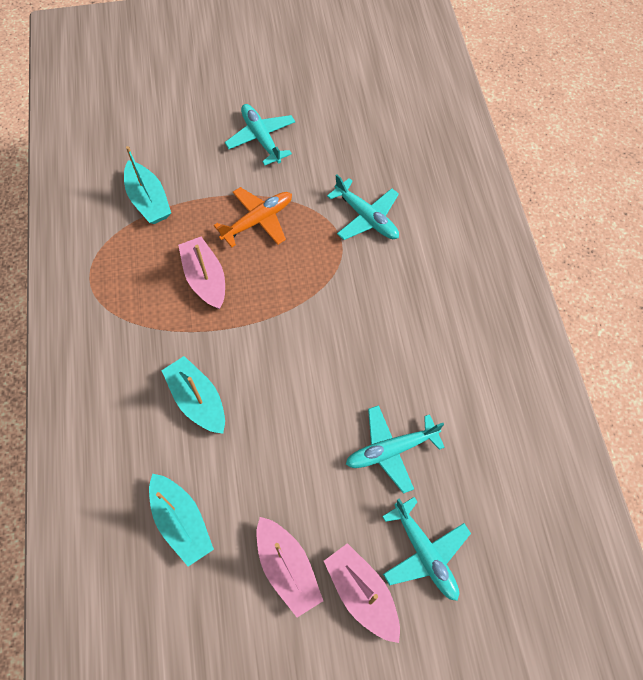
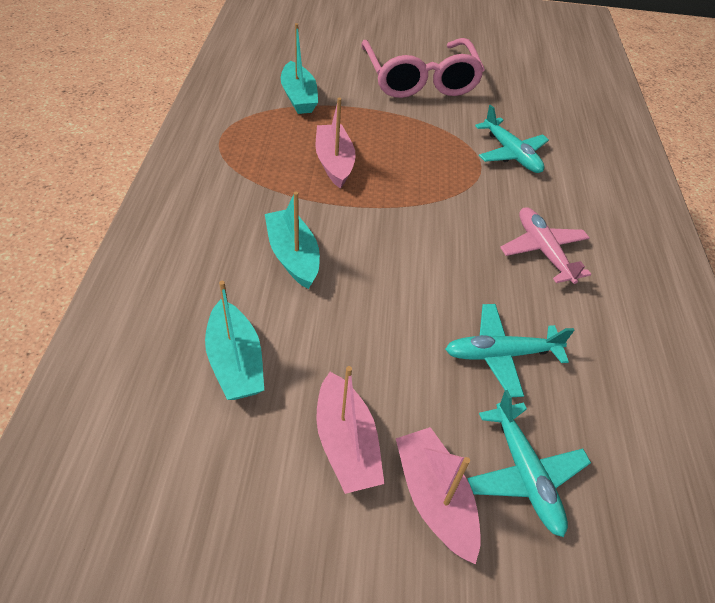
camera: 10 degrees right, 15 degrees down
(257, 221) = (399, 133): orange plane -> none
(261, 138) = (420, 79): turquoise plane -> pink glasses
(411, 329) = (543, 251): none -> pink plane

